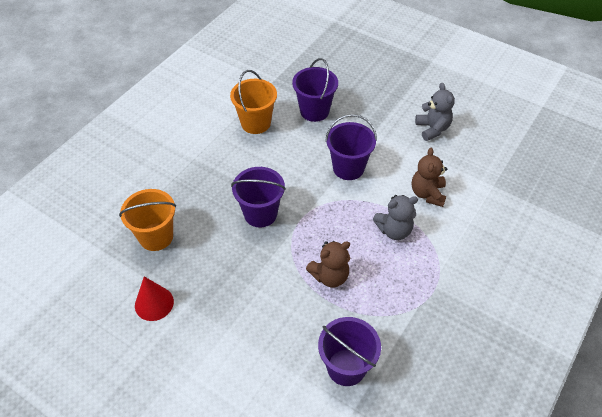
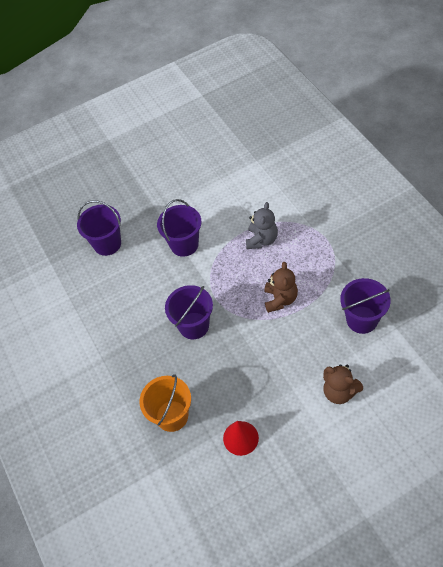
camera: 55 degrees left, 5 degrees up
(255, 123) = (91, 293): orange bucket -> none
(427, 194) = (240, 203): brown teddy bear -> brown teddy bear (339, 392)
(432, 129) = (180, 172): grey teddy bear -> none

